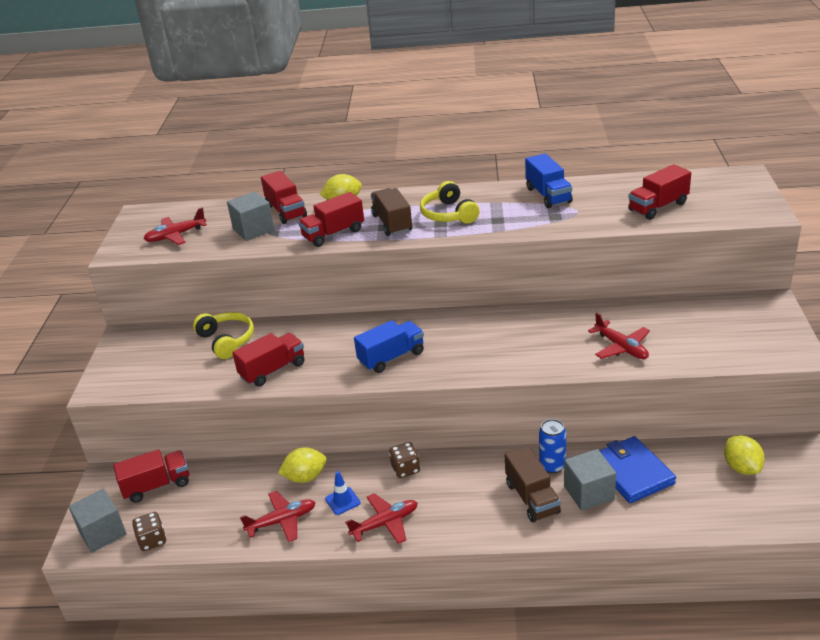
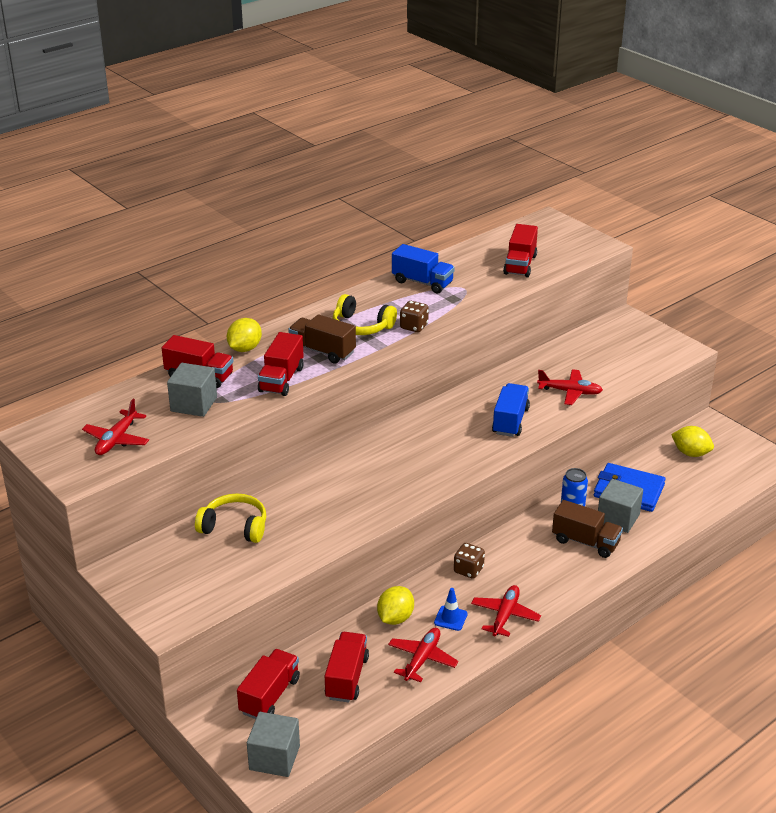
camera: 45 degrees left, 0 degrees up
(152, 540) = (331, 736): brown dice -> brown dice (414, 326)
(273, 370) = (318, 530): red truck -> red truck (346, 678)
(391, 357) = (408, 474): blue truck -> blue truck (510, 421)

